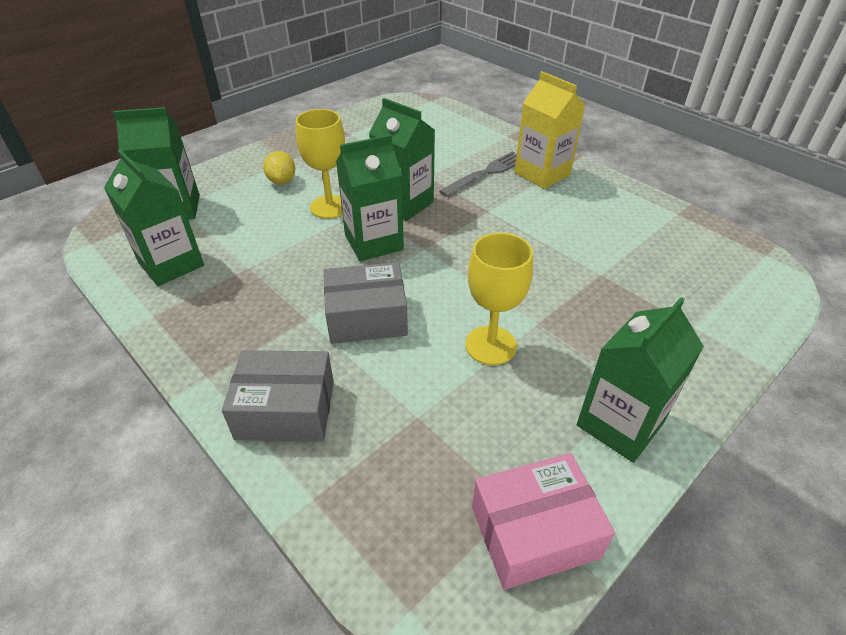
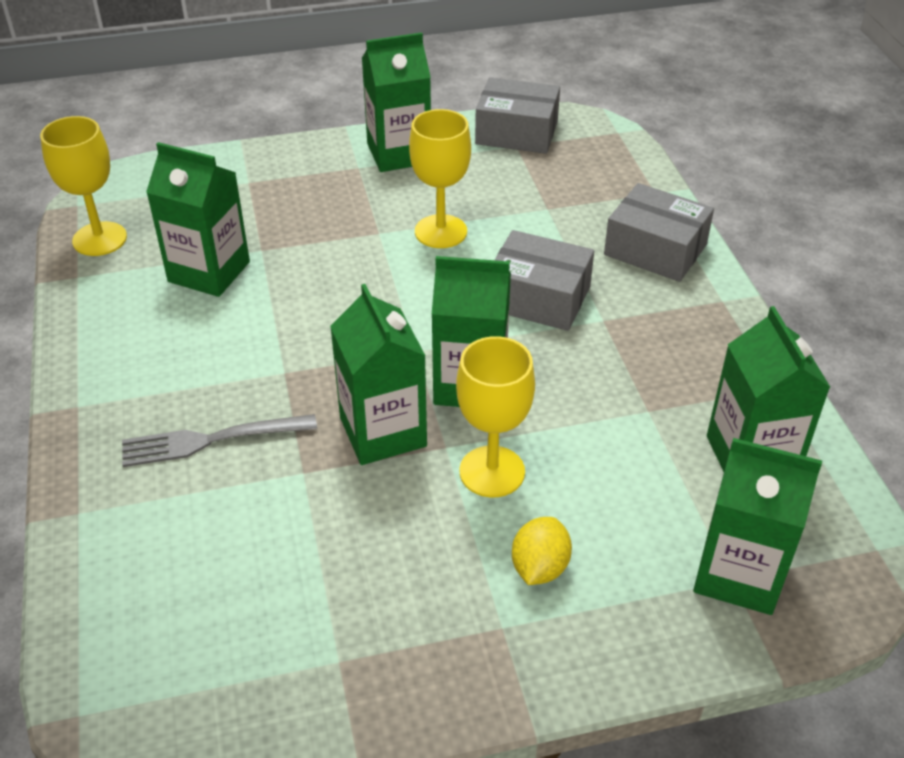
camera: 150 degrees left, 0 degrees up
(534, 532) = (516, 132): pink box -> grey box
(542, 174) = (139, 403): yellow carton -> none
(610, 246) = (209, 272): none -> green carton
(708, 239) = (99, 239): none -> yellow goblet

